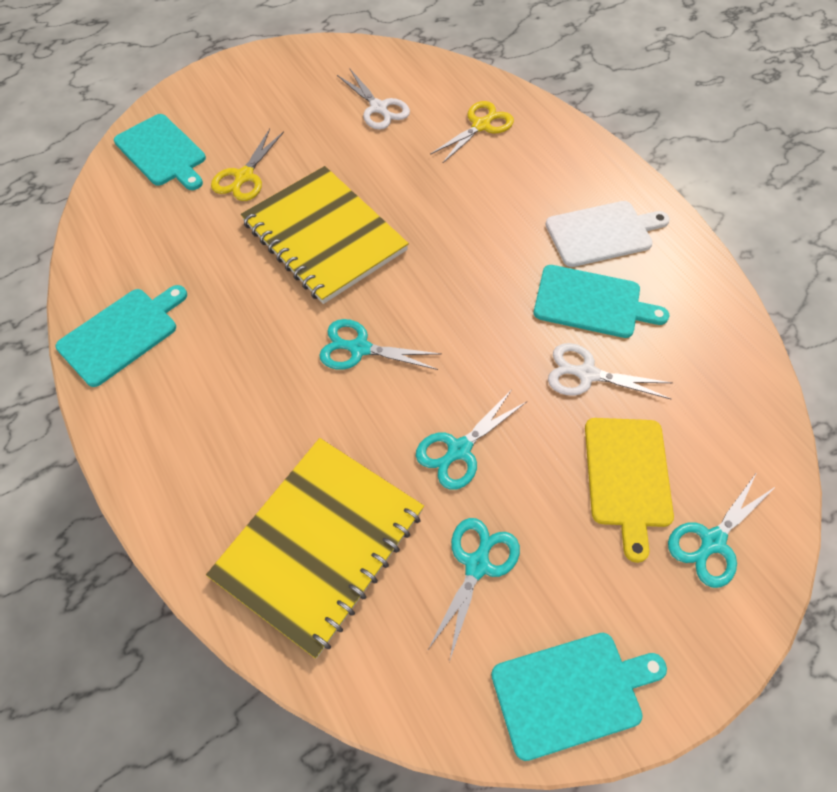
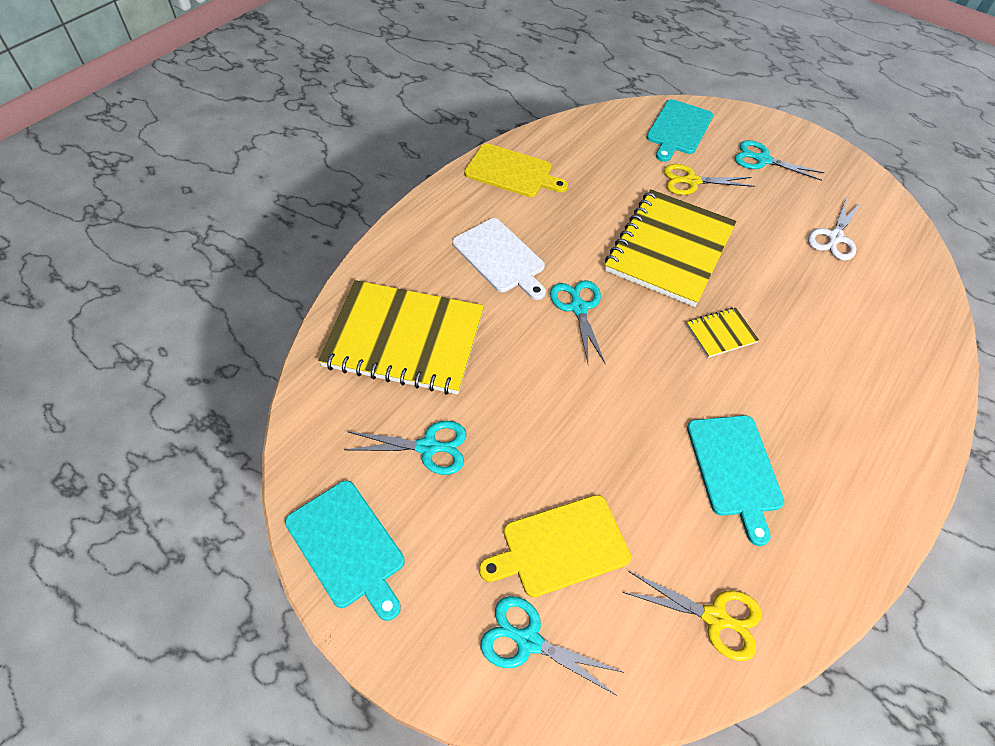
camera: 65 degrees right, 5 degrees down
(121, 334) = (511, 172): turquoise cutting board -> yellow cutting board
(446, 244) = (721, 333): none -> yellow notebook
(458, 450) = (522, 404): turquoise scissors -> turquoise scissors (762, 160)
(481, 125) = (880, 318): yellow scissors -> yellow scissors (715, 618)
(586, 374) = (650, 484): white scissors -> none
(602, 233) = (827, 458): white cutting board -> white cutting board (500, 257)

